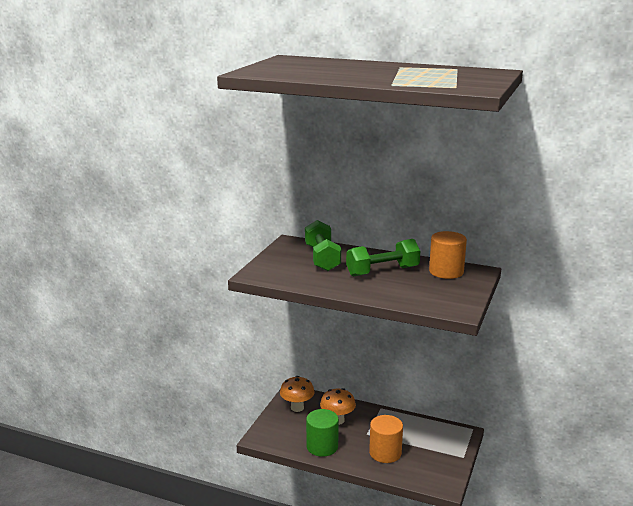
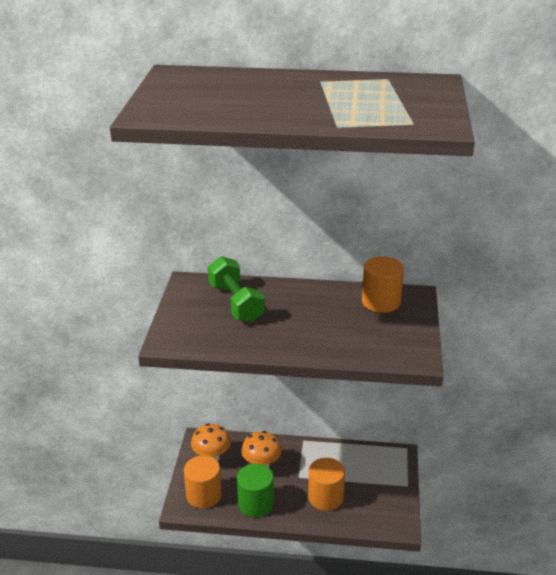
camera: 15 degrees left, 10 degrees up
(280, 433) = (203, 495): none -> orange cylinder
(382, 271) = (312, 312): green dumbbell -> none

